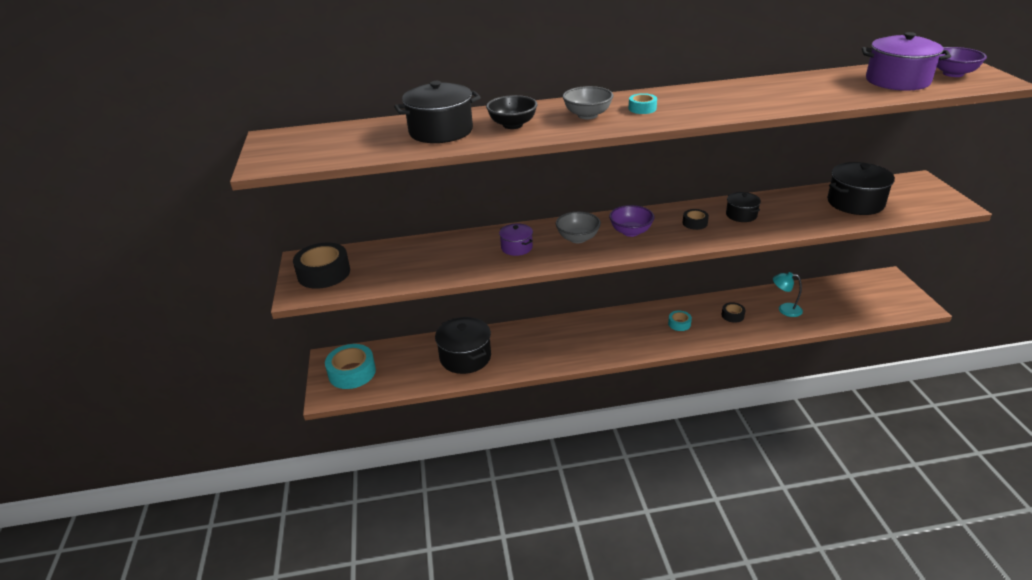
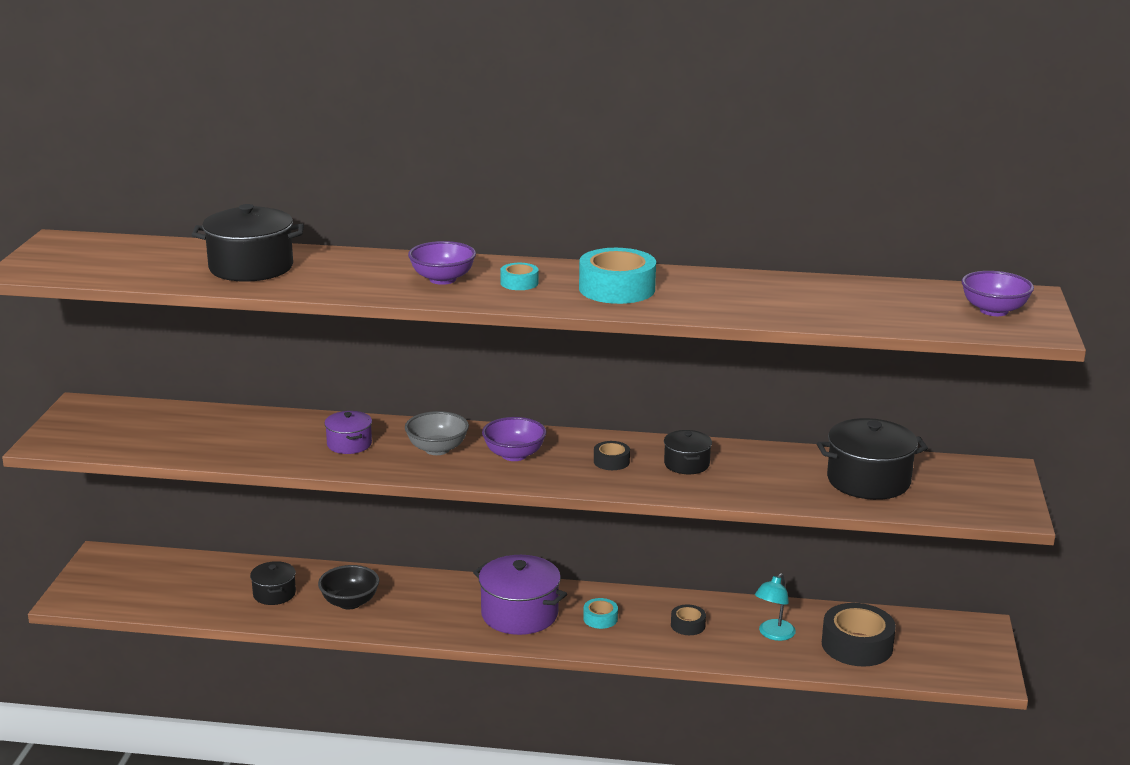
camera: 15 degrees right, 10 degrees down
(324, 273) = (93, 426): black tape -> black tape (857, 645)
(352, 372) = (118, 579): turquoise tape -> turquoise tape (617, 289)
(465, 357) = (274, 594): black pot -> black pot, size x0.56
(512, 125) = (341, 275): black bowl -> black bowl (350, 602)
(587, 115) = (442, 279): grey bowl -> purple bowl
(784, 309) = (773, 634): turquoise lamp -> turquoise lamp turned 90 degrees counterclockwise
(897, 81) = (901, 306): purple pot -> purple pot (519, 614)

